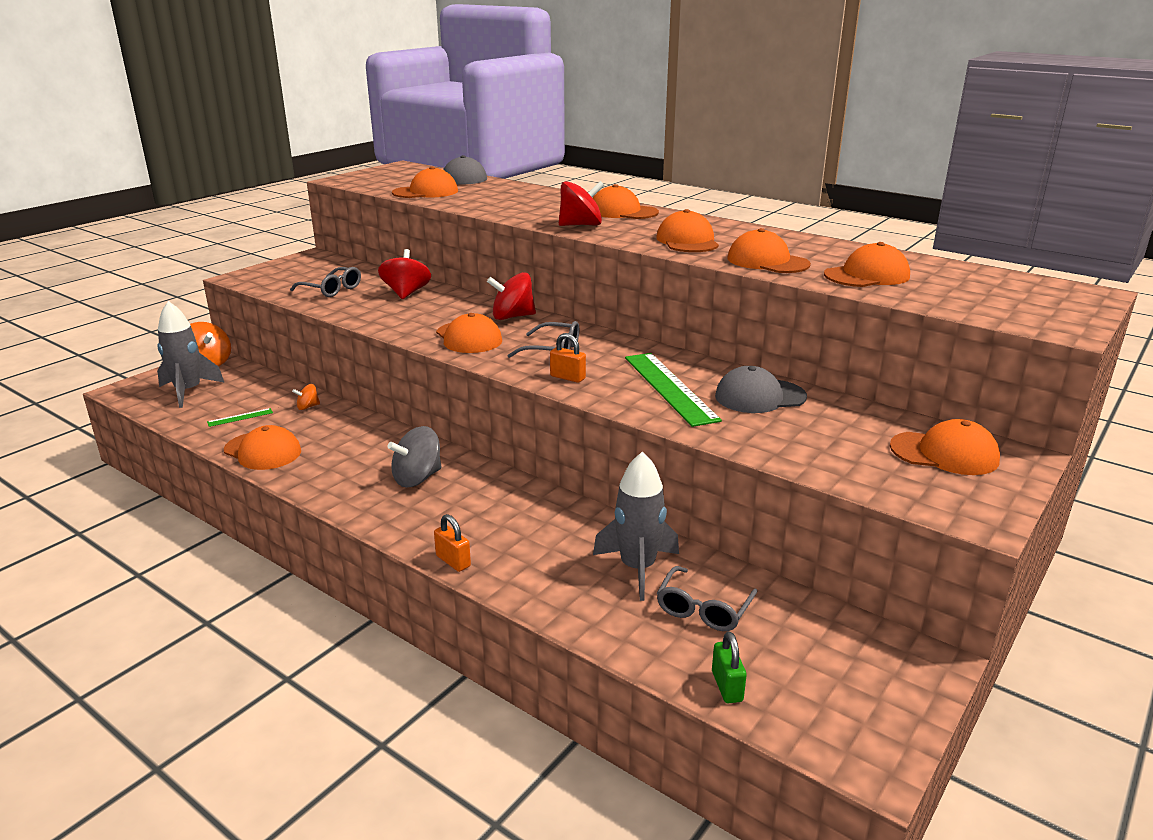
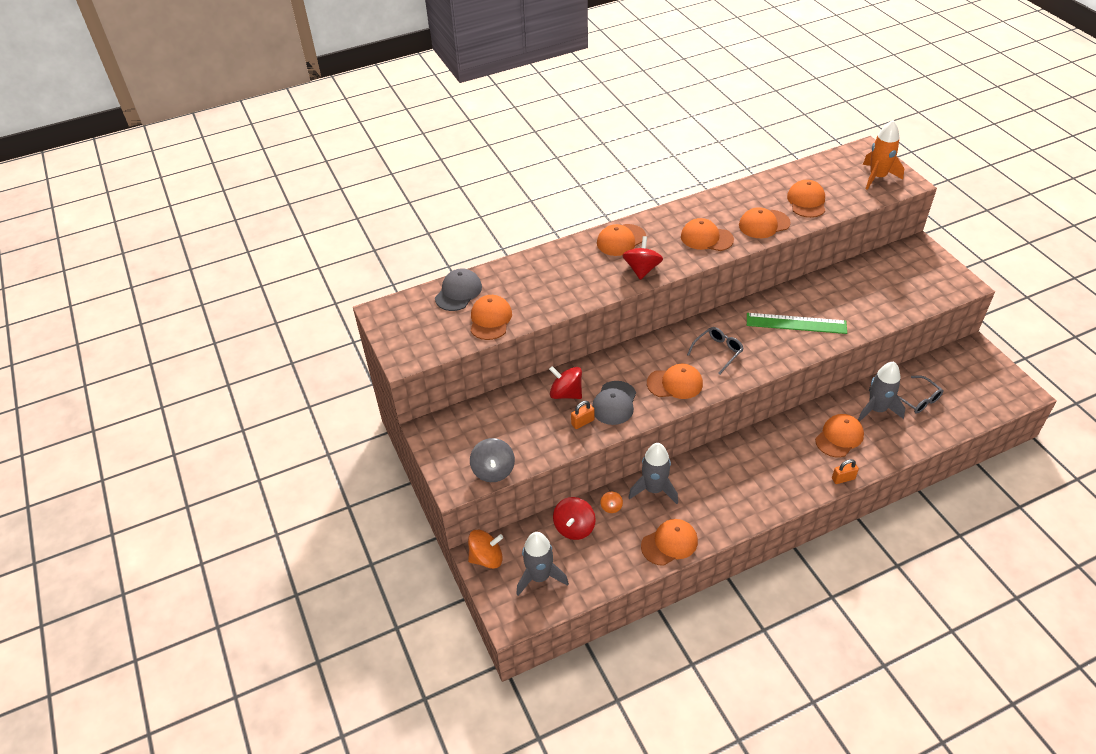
camera: 60 degrees left, 20 degrees up
(240, 417) = (607, 549): green ruler -> none
(332, 289) = (528, 434): grey glasses -> none
(349, 425) = (654, 489): none -> grey rocket
(417, 478) = (745, 471): grey spinning top -> grey spinning top (493, 470)
(512, 317) = (649, 352): red spinning top -> red spinning top (574, 527)
(567, 377) = (762, 358): orange padlock -> orange padlock (582, 422)
(727, 686) = (972, 415): green padlock -> none
(760, 396) = (823, 295): grey cap -> grey cap (614, 403)
(944, 453) = (908, 265): orange cap -> orange cap (839, 437)
(1028, 308) = (877, 177): none -> orange rocket

